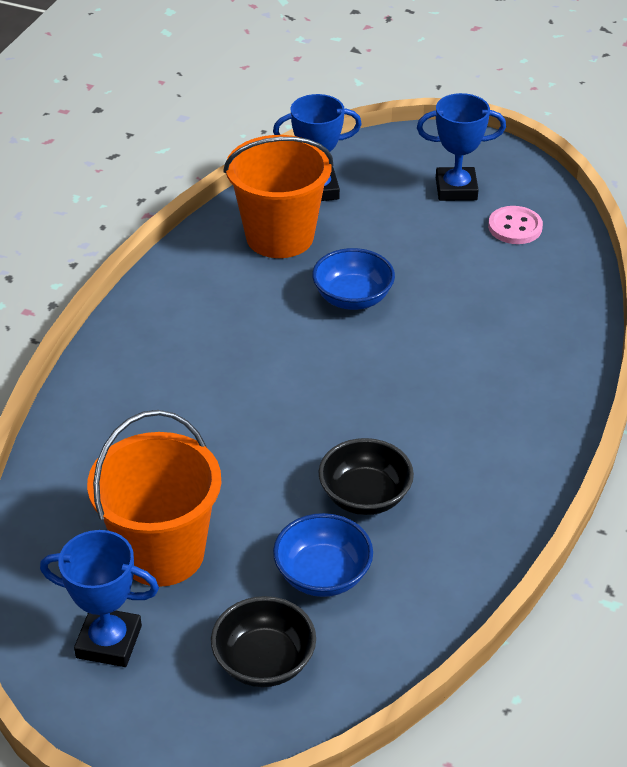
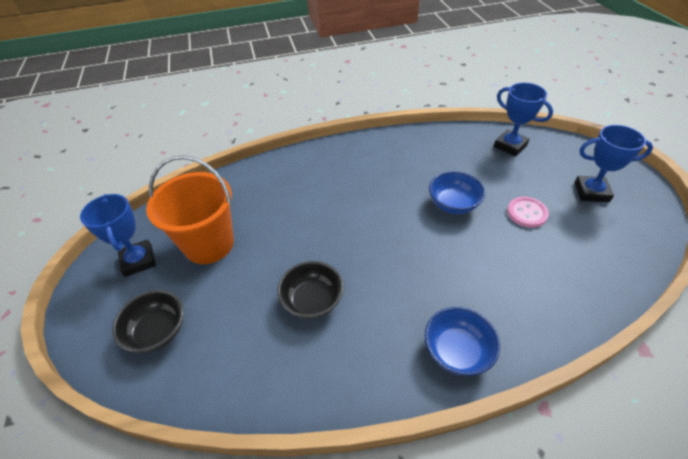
camera: 55 degrees right, 5 degrees up
(279, 237) = (460, 154): orange bucket -> none
(323, 575) = (238, 318): blue bowl -> blue bowl (457, 351)
(456, 189) = (591, 192): blue trophy -> blue trophy turned 45 degrees counterclockwise
(515, 227) = (602, 235): pink button -> pink button (526, 213)

